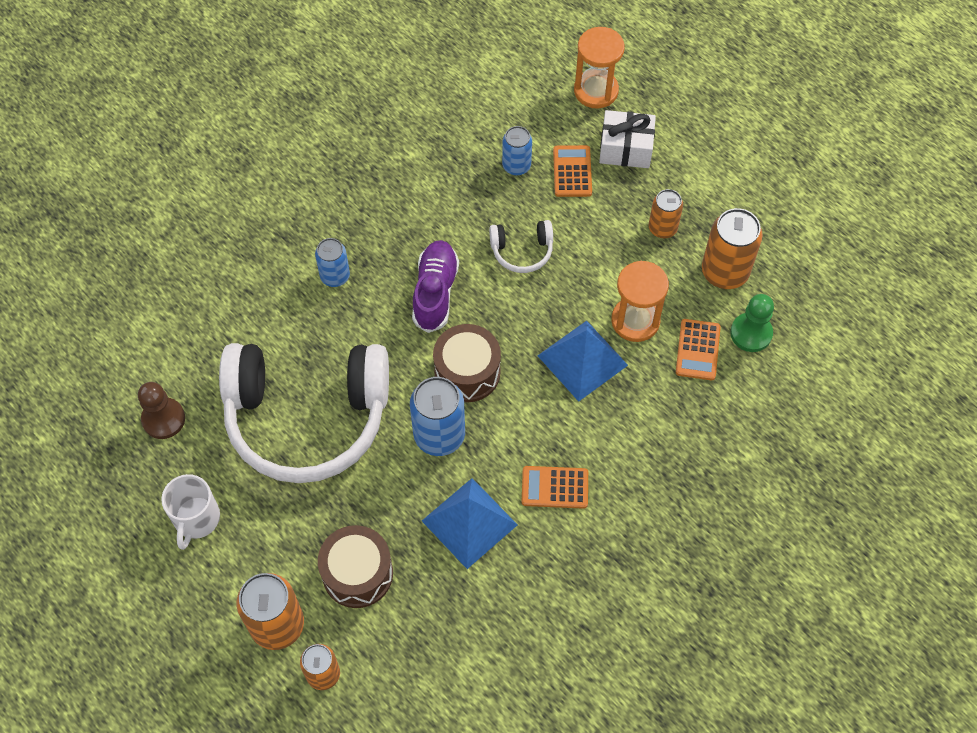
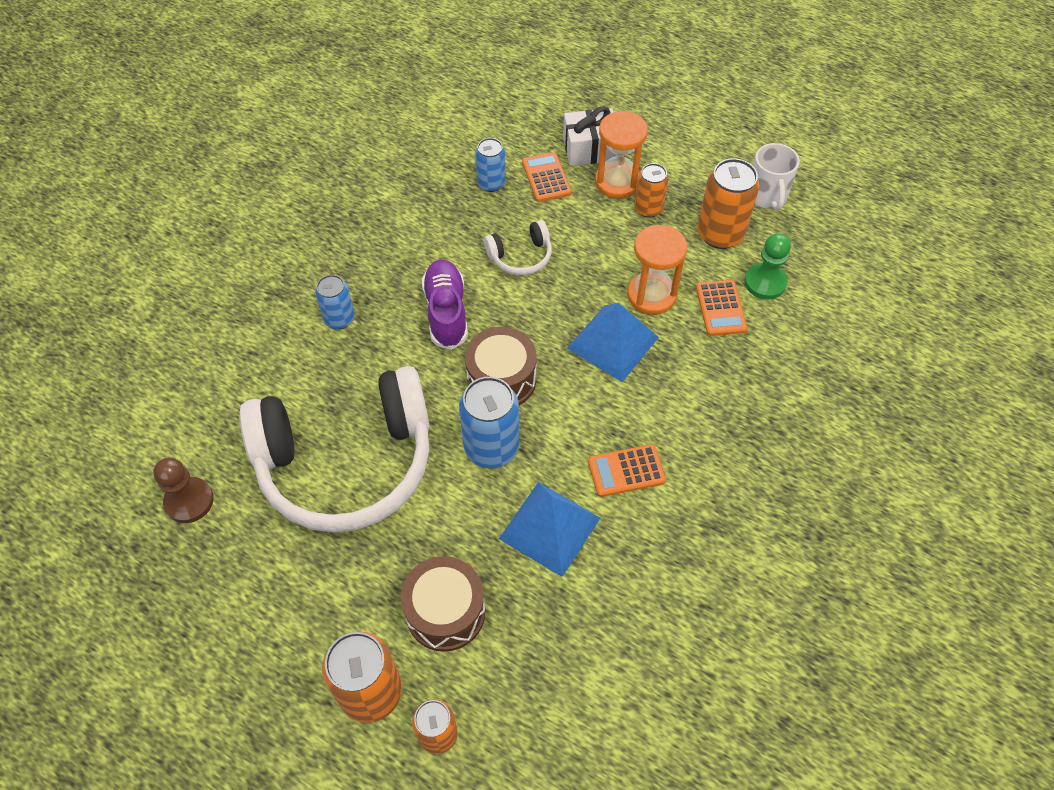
camera: 15 degrees left, 5 degrees down
(196, 519) = (250, 598): white mug -> white mug (767, 196)
(596, 91) = (545, 106): orange hourglass -> orange hourglass (617, 182)

